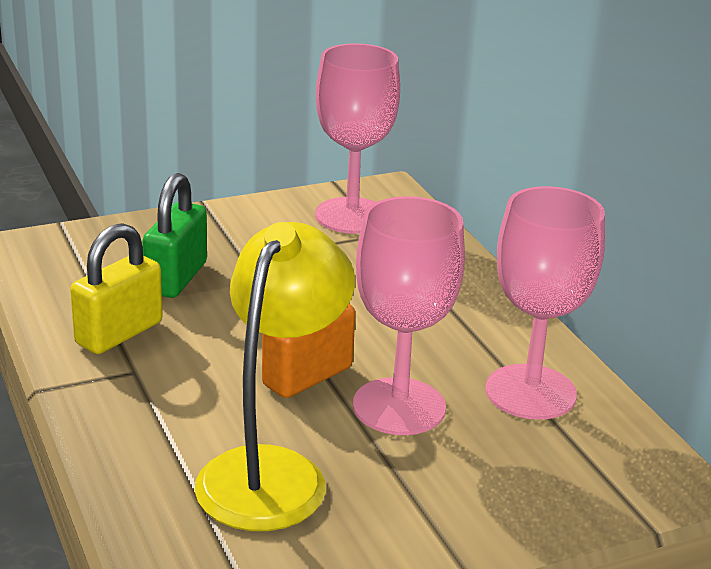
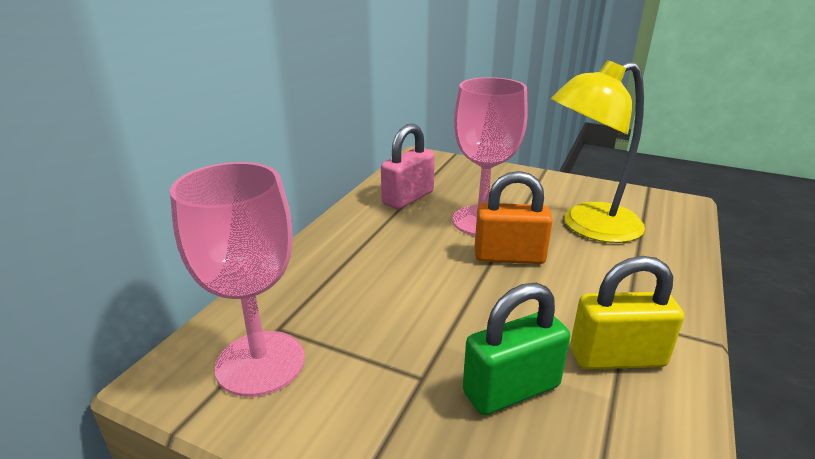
camera: 130 degrees left, 0 degrees up
(530, 392) = (408, 198): pink goblet -> pink padlock

